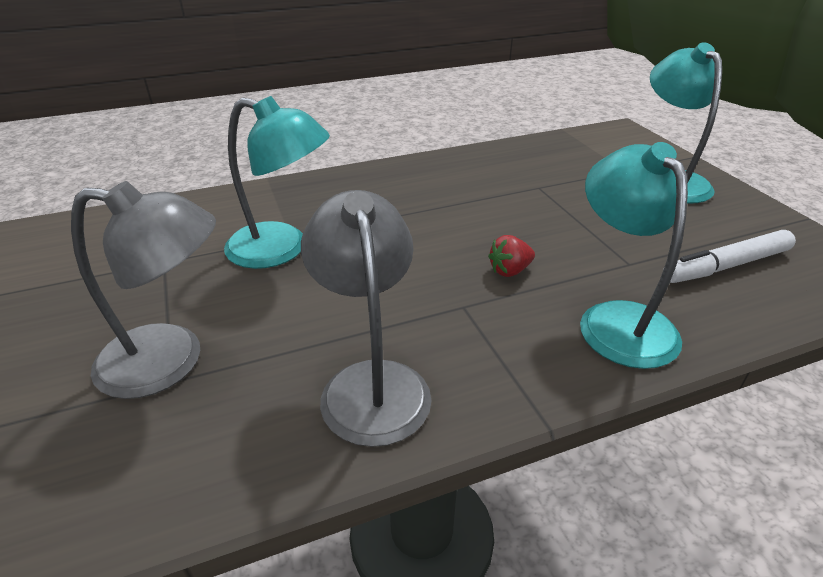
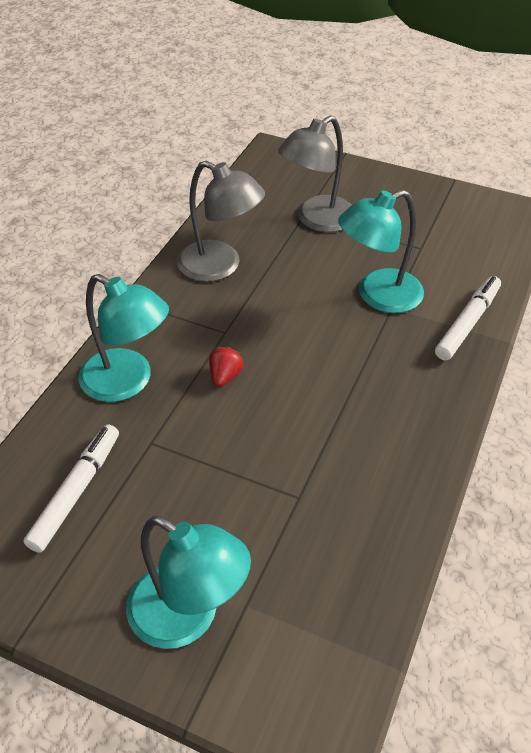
camera: 135 degrees right, 10 degrees up
(265, 197) = (467, 323): none -> white marker

